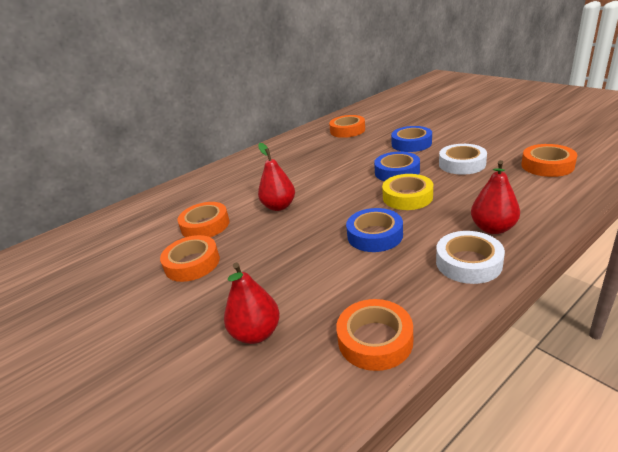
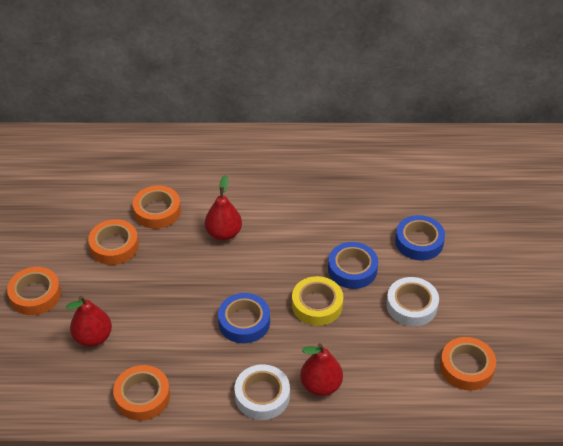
camera: 35 degrees right, 15 degrees up
(347, 130) = (400, 171): orange tape -> orange tape (35, 295)

